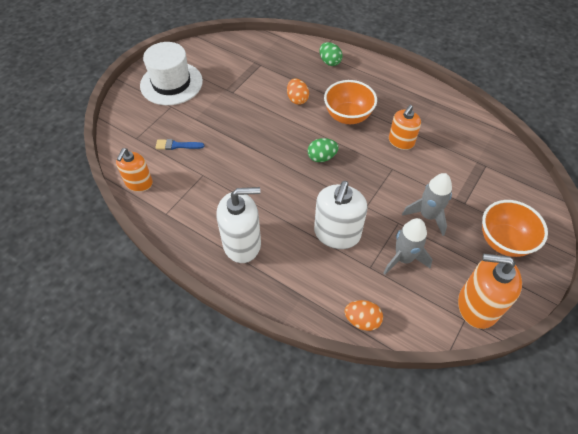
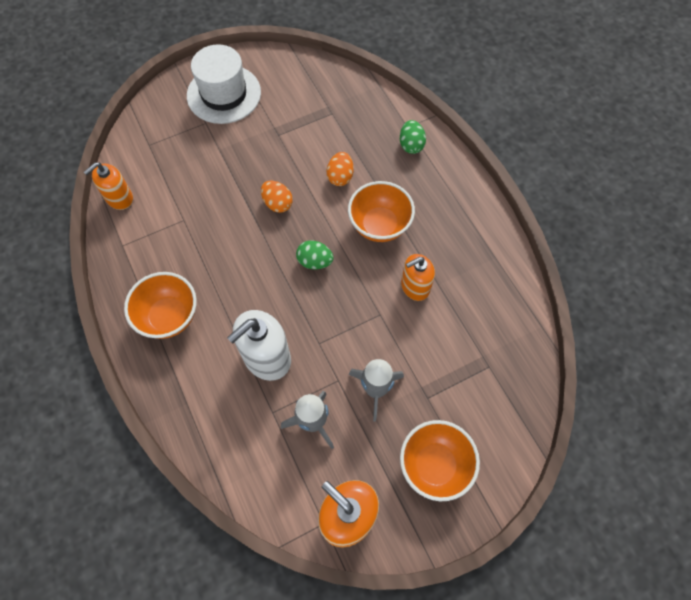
camera: 30 degrees right, 10 degrees up
(177, 145) = (181, 173): blue brush -> none
(242, 243) = (169, 317): white soap dispenser -> orange bowl
(362, 320) = (223, 462): orange egg -> orange egg (277, 203)

